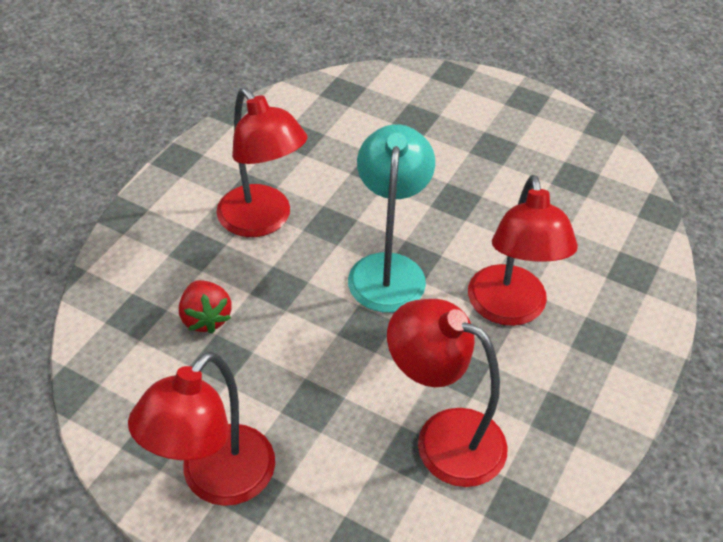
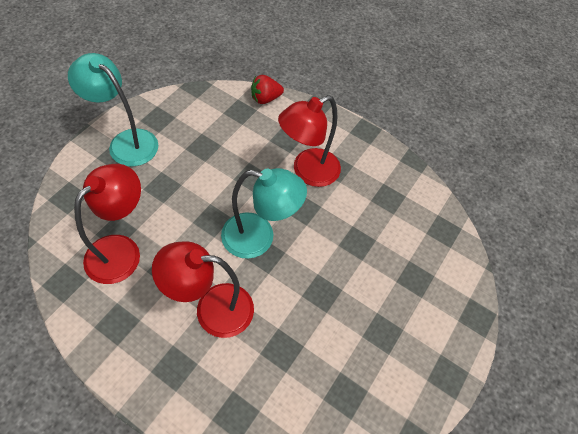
camera: 90 degrees right, 10 degrees up
(206, 318) = (233, 141): red strawberry -> red strawberry (265, 98)
(216, 480) = (126, 142): red lamp -> turquoise lamp

